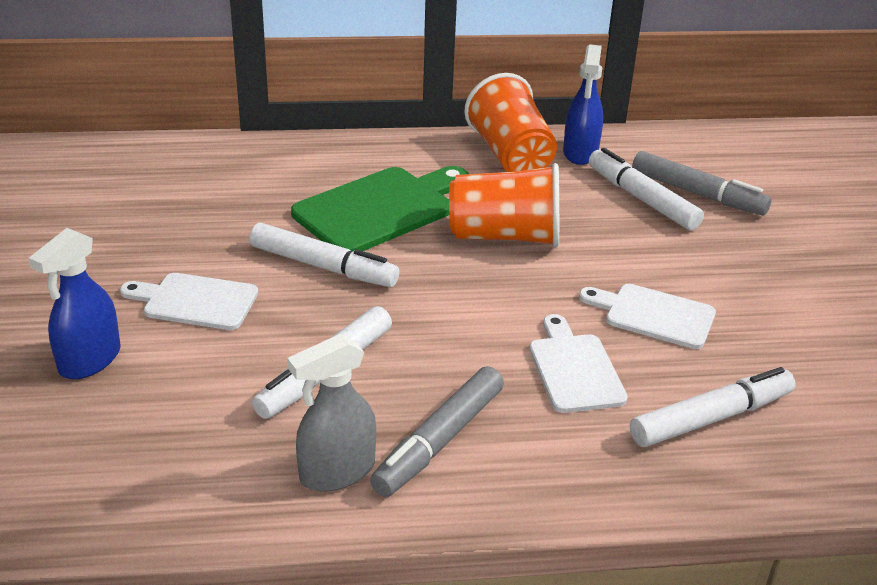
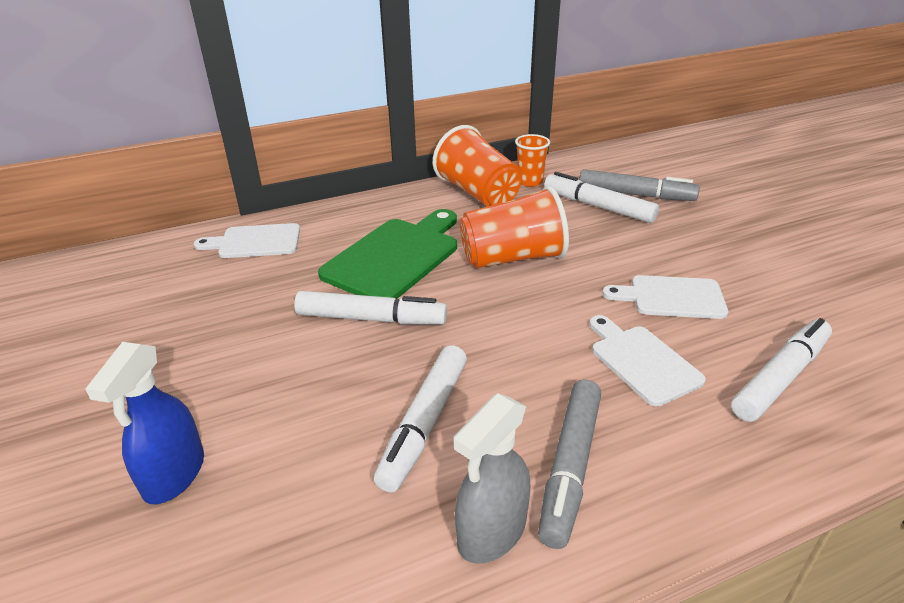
camera: 15 degrees left, 0 degrees up
(195, 301) = (263, 381): white cutting board -> white cutting board (255, 242)
(580, 153) = (530, 181): blue spray bottle -> orange cup

